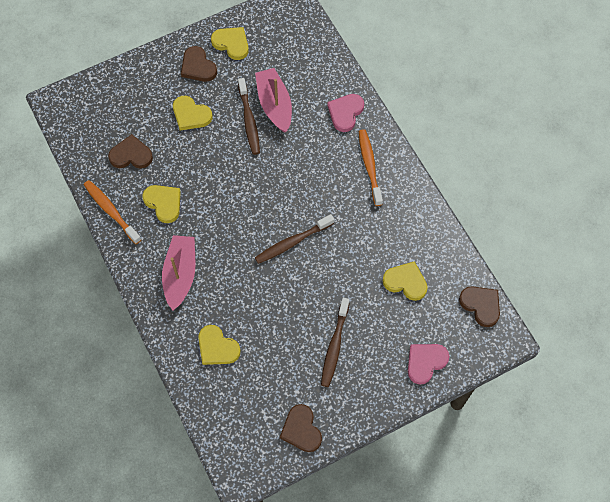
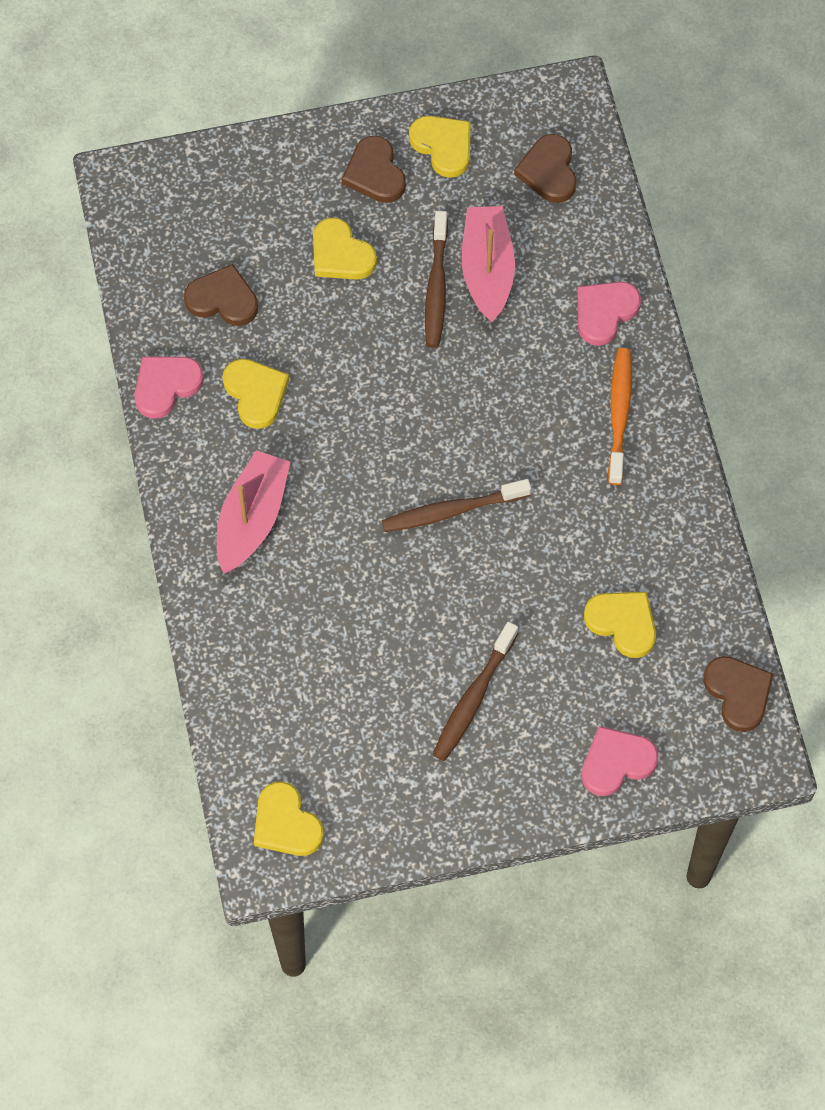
camera: 15 degrees right, 0 degrees up
(111, 211) = (166, 386): orange toothbrush -> pink heart
(217, 347) = (280, 652): yellow heart -> yellow heart (286, 823)
(301, 430) = (381, 818): brown heart -> brown heart (549, 171)

